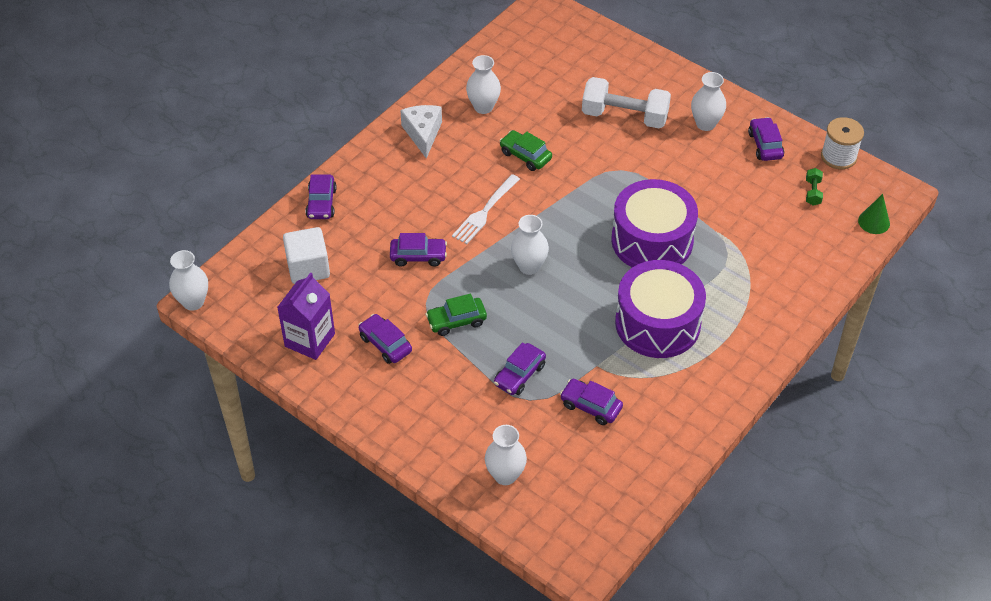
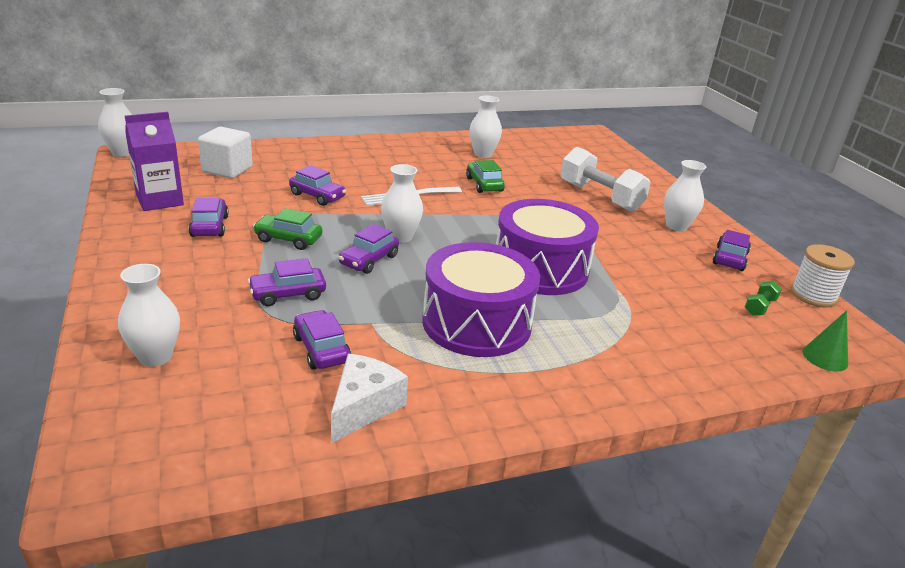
camera: 30 degrees right, 20 degrees down
(321, 203) = (291, 149): purple car -> purple car (369, 260)
(423, 134) = (417, 149): white cheese -> white cheese (364, 407)

